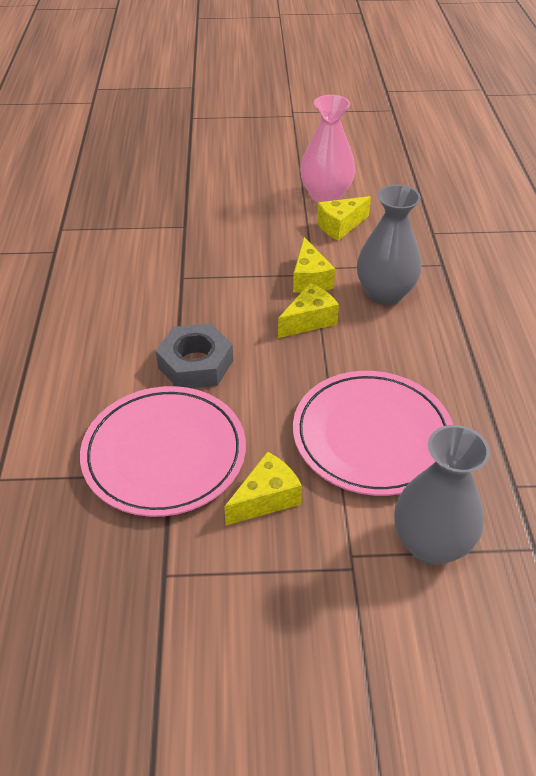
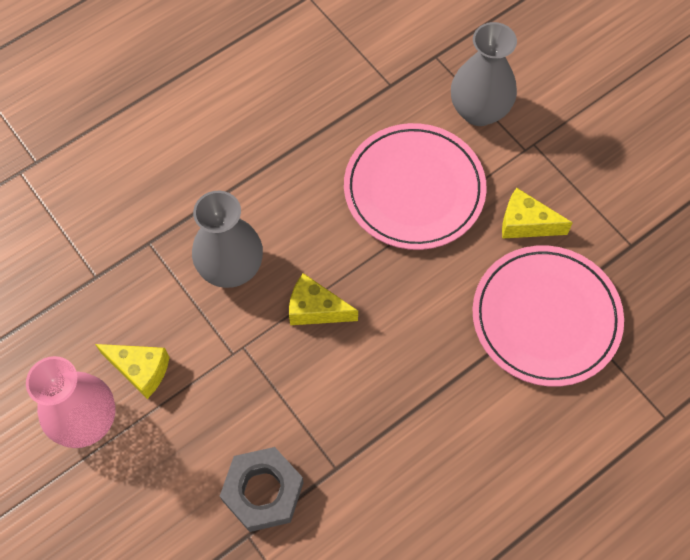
camera: 125 degrees left, 20 degrees up
(195, 364) = (440, 365): grey nut -> grey nut (263, 492)
(310, 279) = (254, 345): yellow cheese -> none

